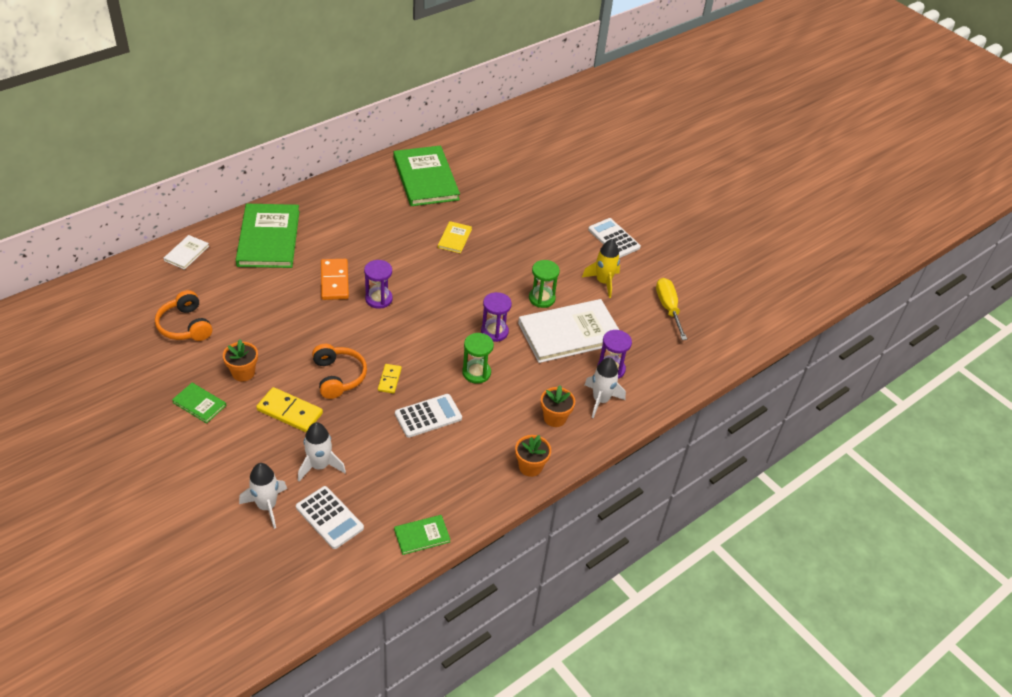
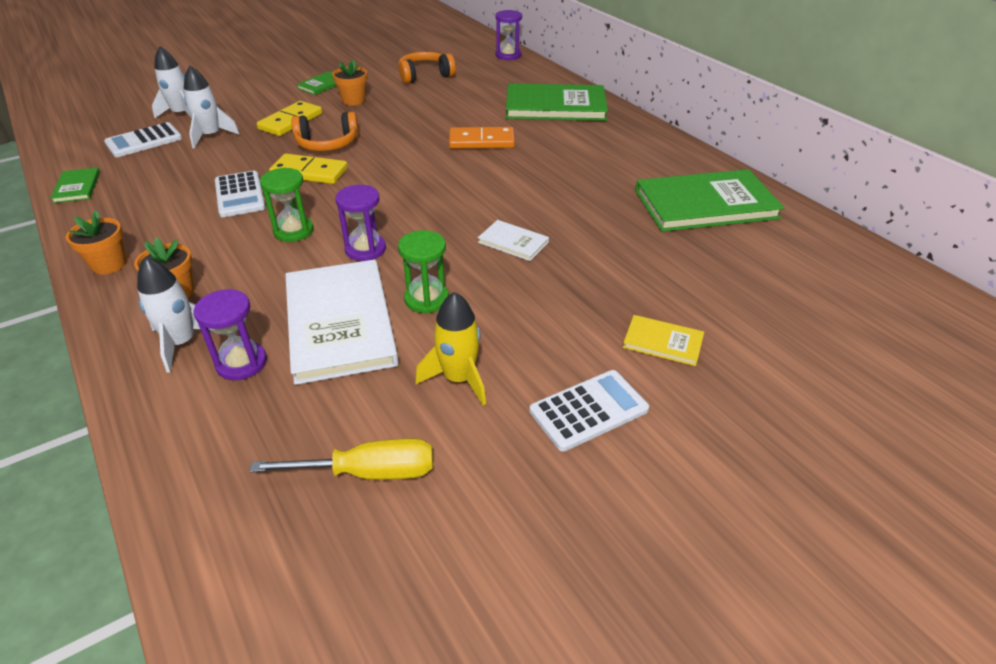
camera: 100 degrees right, 5 degrees down
(186, 253) = (528, 72): white book -> white book (513, 242)
(378, 299) = (447, 167): purple hourglass -> purple hourglass (508, 55)
(389, 379) = (309, 172): yellow domino -> yellow domino, size x1.69
(454, 238) = (568, 224): yellow book -> yellow book (663, 342)

